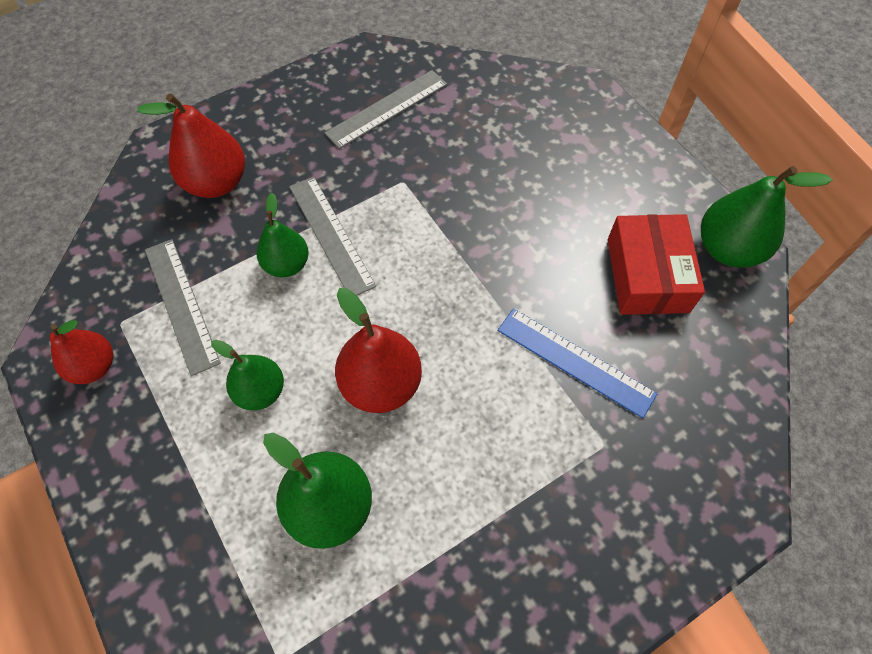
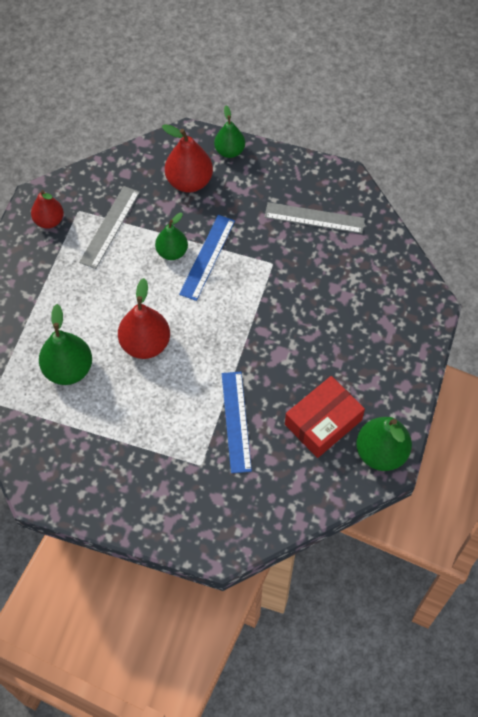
camera: 50 degrees right, 0 degrees up
(260, 391) = (97, 297): green pear -> green pear (229, 151)
(331, 235) = (207, 257): grey ruler -> blue ruler

